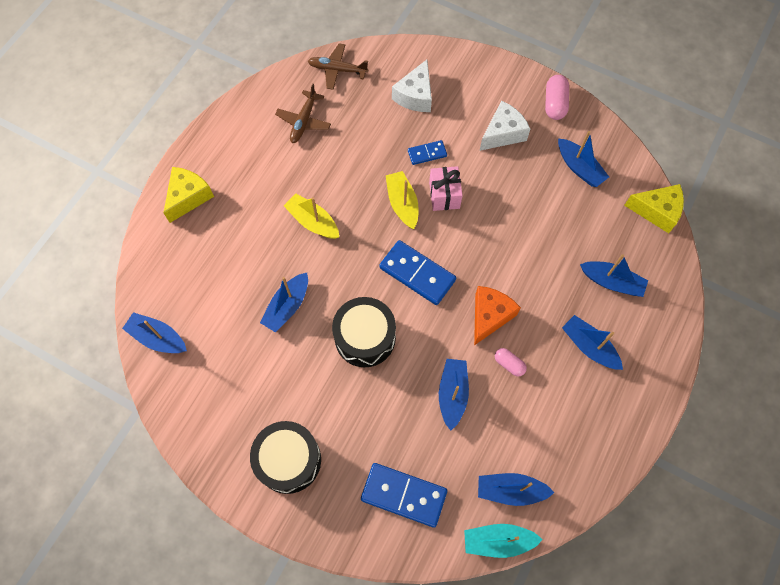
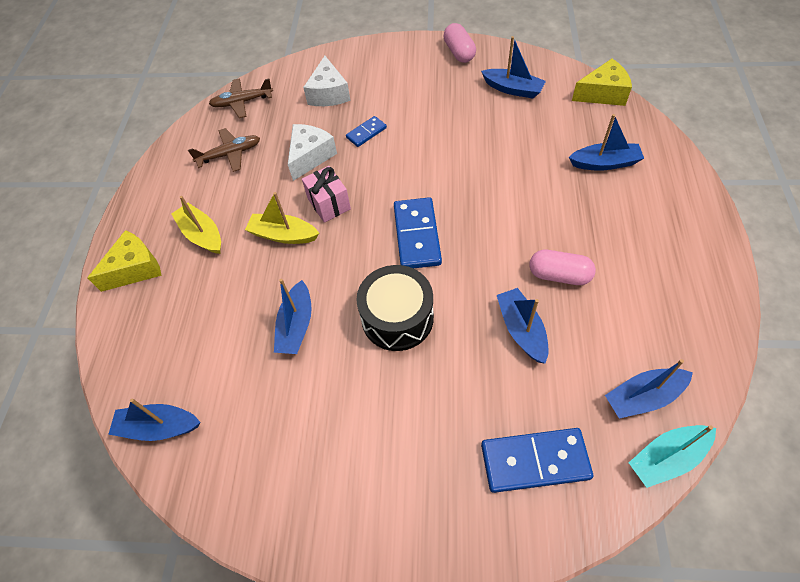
camera: 20 degrees left, 10 degrees down
(188, 197) = (135, 269): yellow cheese -> yellow cheese turned 45 degrees clockwise
(288, 460) = (382, 489): black drum -> none
(304, 121) = (229, 154): brown plane -> brown plane turned 105 degrees counterclockwise
(402, 203) = (366, 182): yellow boat -> yellow boat (202, 235)
(417, 274) = (417, 235): blue domino -> blue domino turned 75 degrees clockwise
(444, 195) = (403, 159): pink gift -> pink gift (329, 204)
(490, 316) = (512, 241): orange cheese -> none
(503, 133) = (427, 91): white cheese -> white cheese (310, 156)
(509, 364) = (559, 275): pink capsule -> pink capsule, size x1.57
(589, 346) = (623, 225): blue boat -> none

